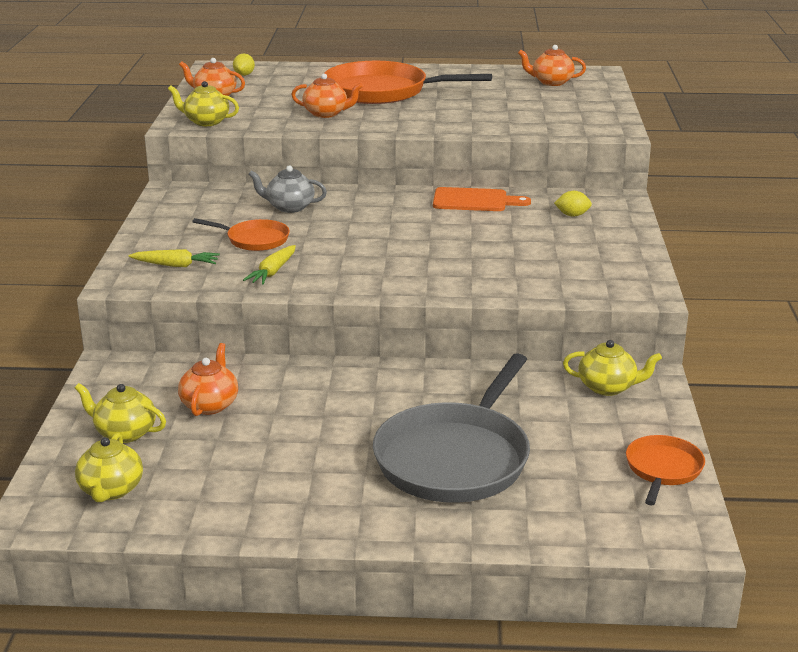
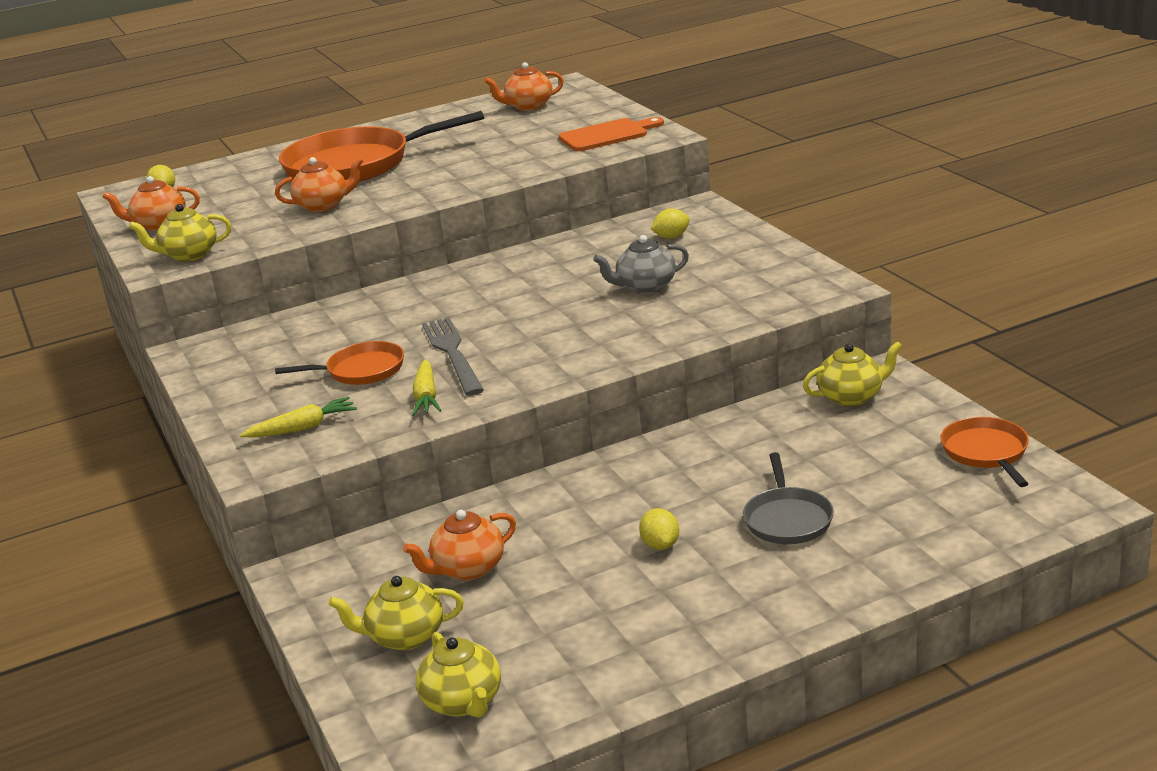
camera: 25 degrees left, 0 degrees up
(210, 405) = (468, 569): orange teapot -> orange teapot turned 105 degrees counterclockwise
(289, 207) = (357, 324): grey teapot -> grey teapot (645, 287)
(324, 248) = (452, 353): none -> grey fork
(348, 440) = (660, 545): none -> yellow lemon
(455, 458) = (787, 519): grey pan -> grey pan, size x0.50
(474, 201) = (554, 254): orange cutting board -> orange cutting board (607, 135)

